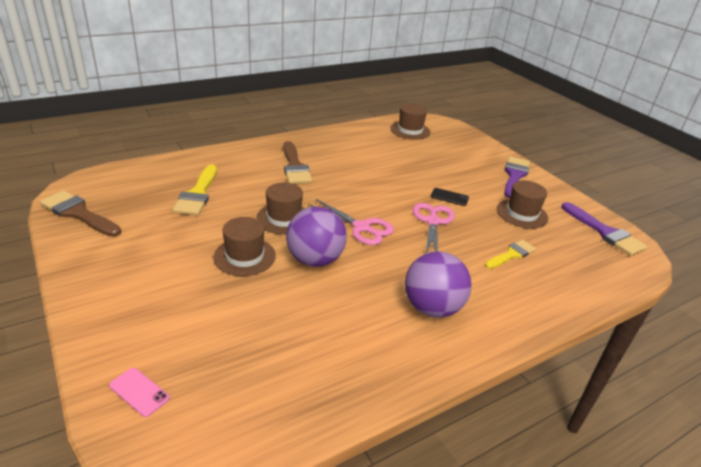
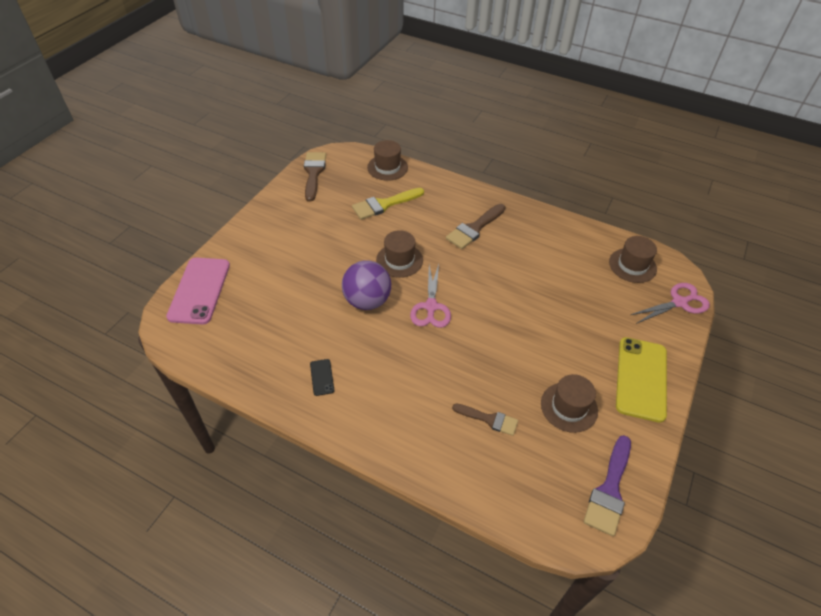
camera: 60 degrees right, 15 degrees up
(139, 392) = (199, 290): pink phone -> pink phone, size x2.30
(244, 256) = (339, 265): brown hat -> brown hat (387, 167)
(432, 222) = (484, 346): pink scissors -> pink scissors (679, 302)
(432, 308) = (370, 390): purple ball -> none
(449, 197) = (538, 342): black phone -> black phone (322, 377)
(511, 254) = (489, 419): yellow brush -> brown brush
(514, 175) = (641, 378): purple brush -> yellow phone

